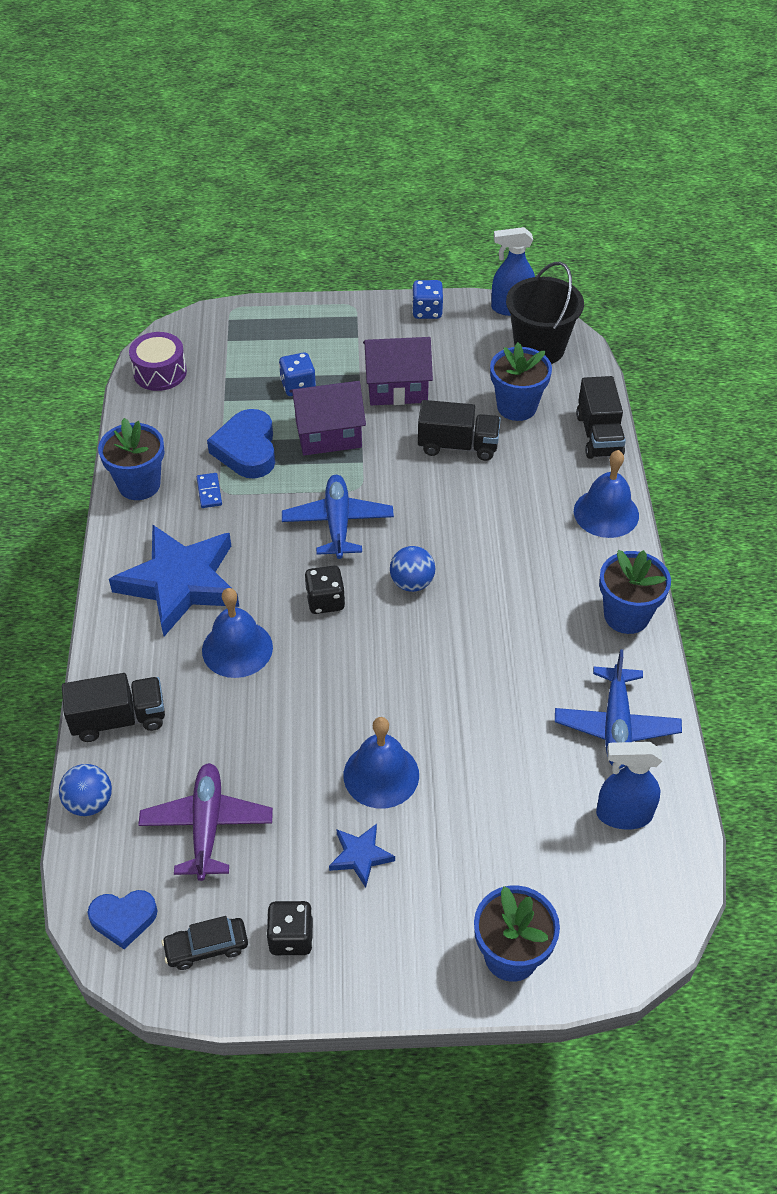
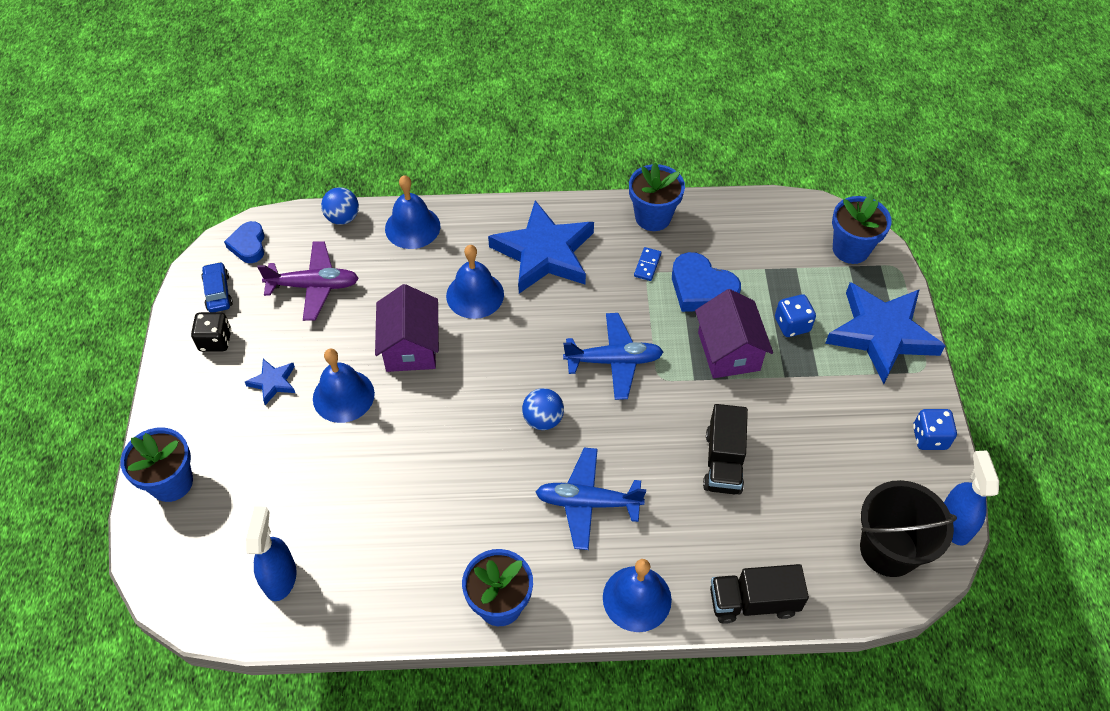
camera: 90 degrees right, 5 degrees up
(119, 719) = (412, 227): black truck -> blue bell
(160, 372) = (795, 219): purple drum -> none
(206, 947) = (218, 292): black car -> blue car
(209, 492) = (647, 265): blue domino -> blue domino turned 60 degrees counterclockwise
(247, 449) = (701, 289): blue heart -> blue heart turned 135 degrees counterclockwise
(313, 328) = (881, 334): none -> blue star
(325, 601) = (523, 354): black dice -> none
(397, 387) = (802, 408): purple house -> purple house (410, 346)
(516, 407) = (788, 520): blue flower pot -> blue flower pot (850, 249)
(616, 725) = (373, 581): blue plane -> blue plane (588, 502)

